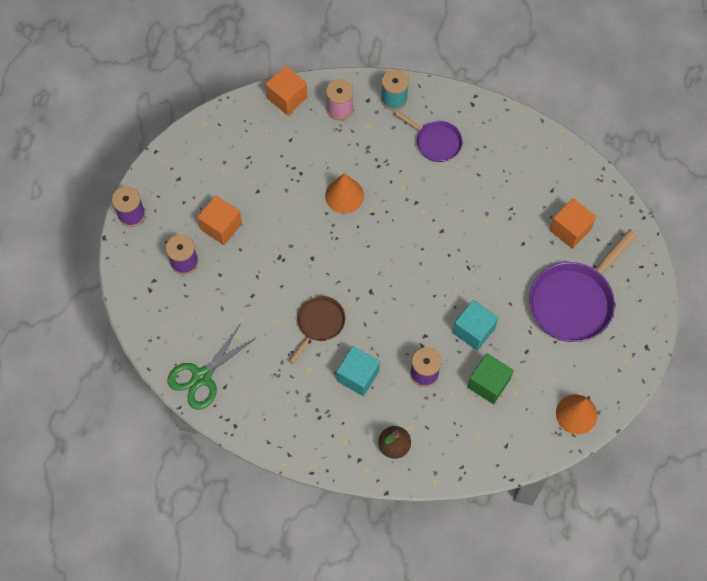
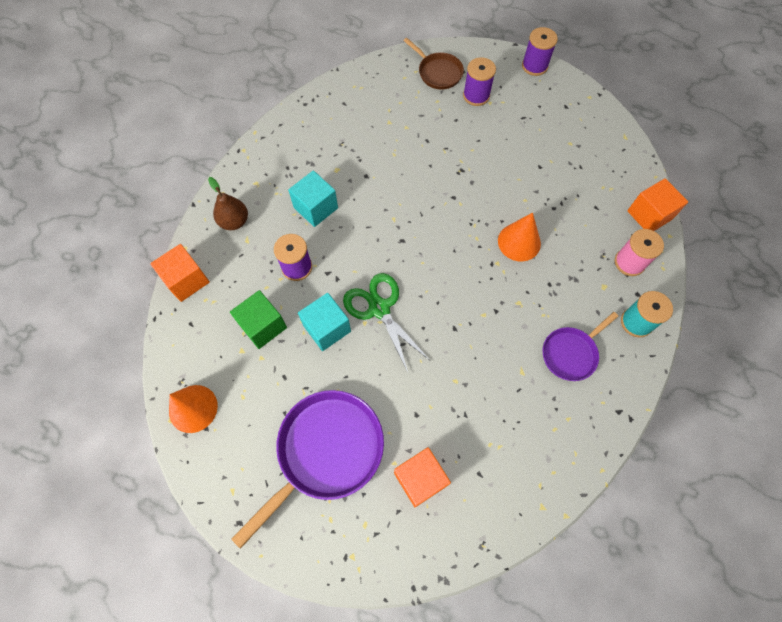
camera: 105 degrees right, 0 degrees up
(202, 377) = (359, 89): green scissors -> green scissors (379, 308)
(221, 226) = (506, 130): orange cube -> orange cube (186, 280)
(319, 324) = (381, 188): brown pan -> brown pan (438, 72)
(574, 301) = (326, 451): purple pan -> purple pan turned 75 degrees clockwise

